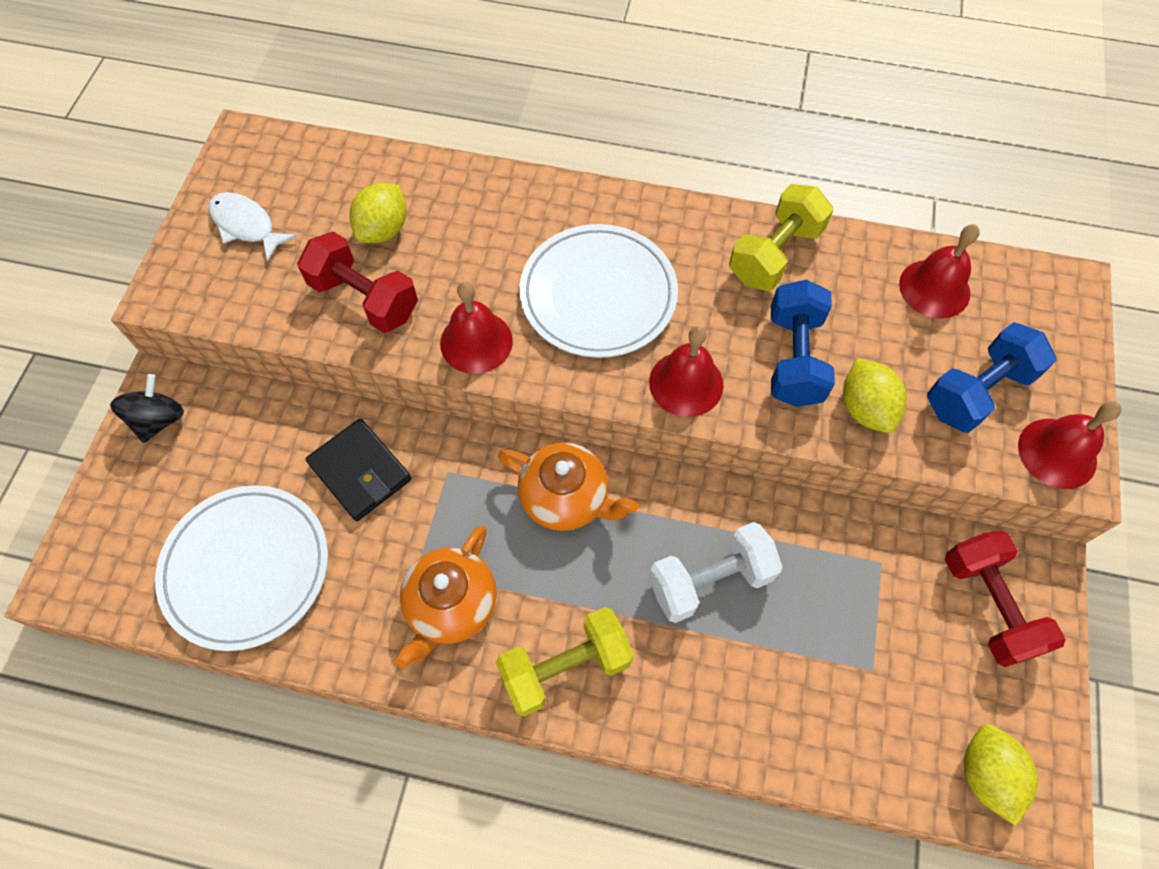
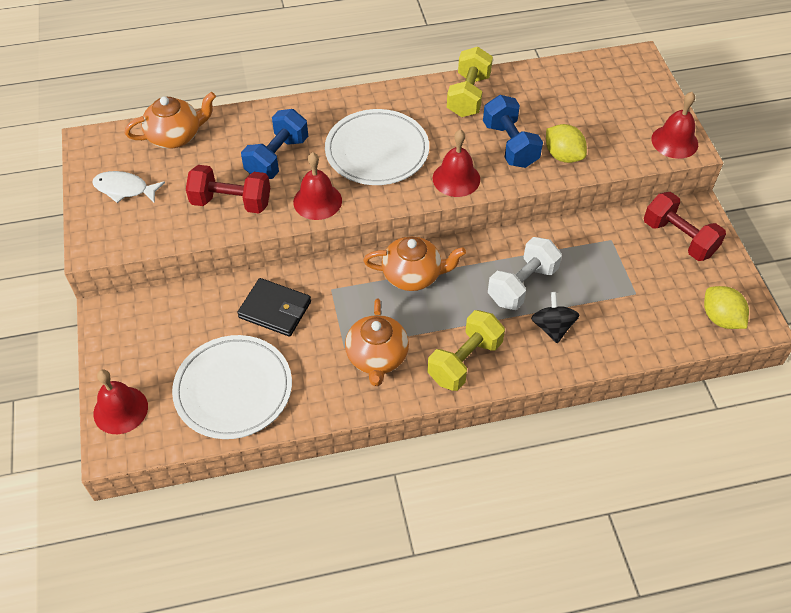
camera: 25 degrees left, 10 degrees down
(159, 420) = (119, 331): black spinning top -> black spinning top (552, 327)
(350, 171) = (176, 136): none -> orange teapot
(383, 230) = (219, 161): yellow lemon -> none
(934, 288) = (567, 83): red bell -> red bell (120, 410)
(977, 391) = (618, 127): blue dumbbell -> blue dumbbell (277, 158)

